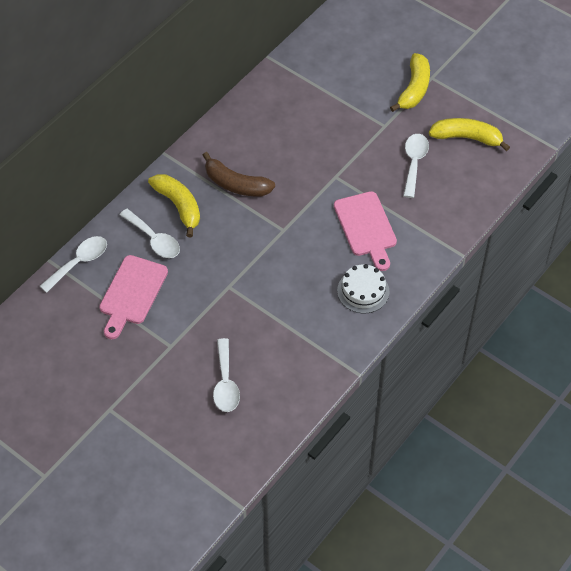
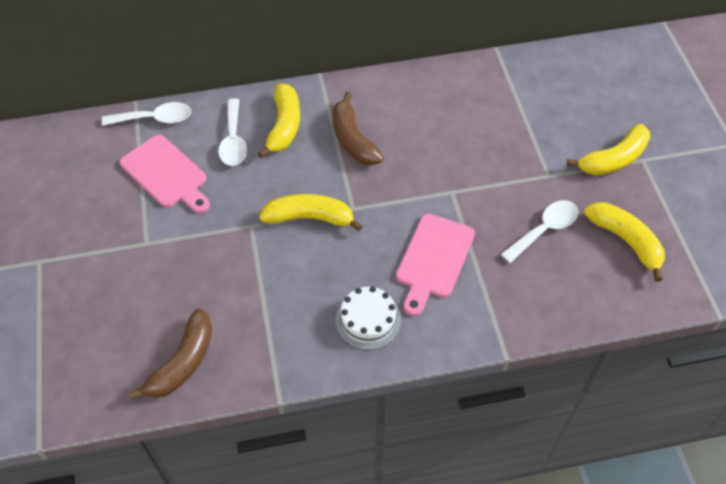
camera: 40 degrees right, 0 degrees up
(132, 293) = (166, 174): pink cutting board -> pink cutting board turned 105 degrees counterclockwise
(225, 383) = (153, 313): white spoon -> none
(262, 255) = (310, 218): none -> yellow banana
(277, 397) = (182, 363): none -> brown banana

